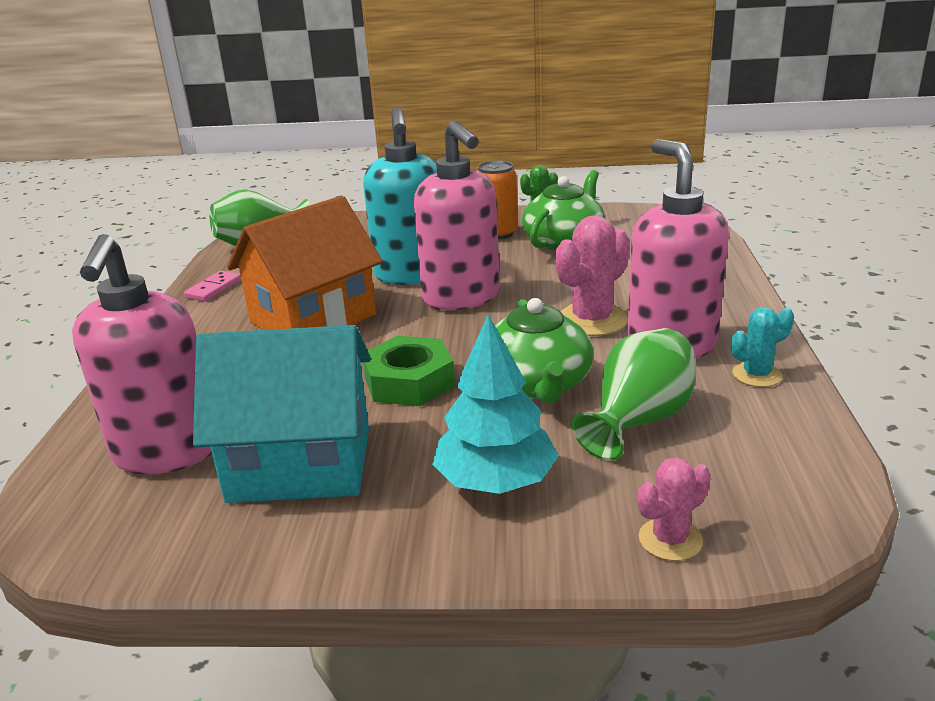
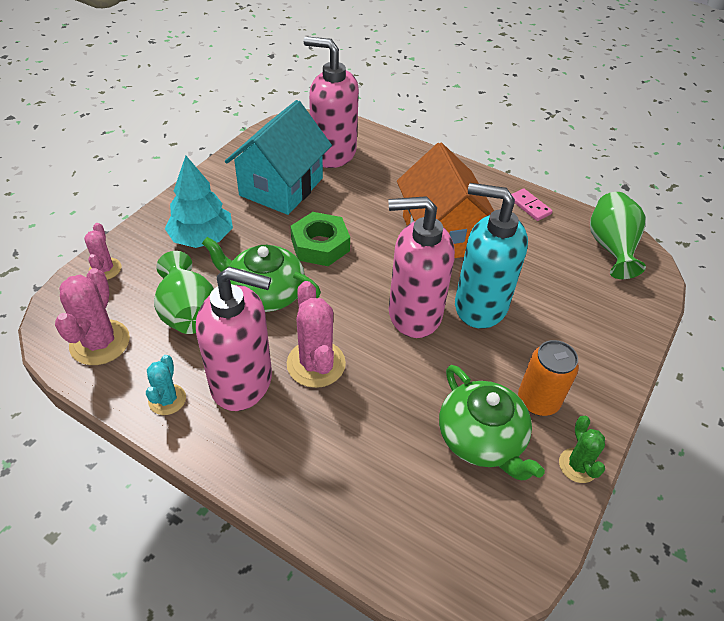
camera: 115 degrees right, 20 degrees up
(775, 460) = (100, 342): none -> pink cactus

